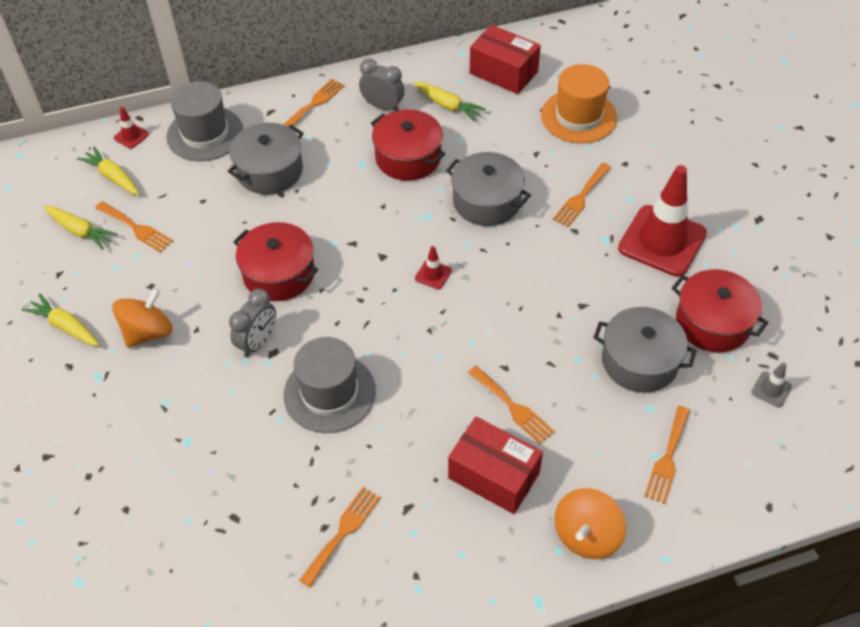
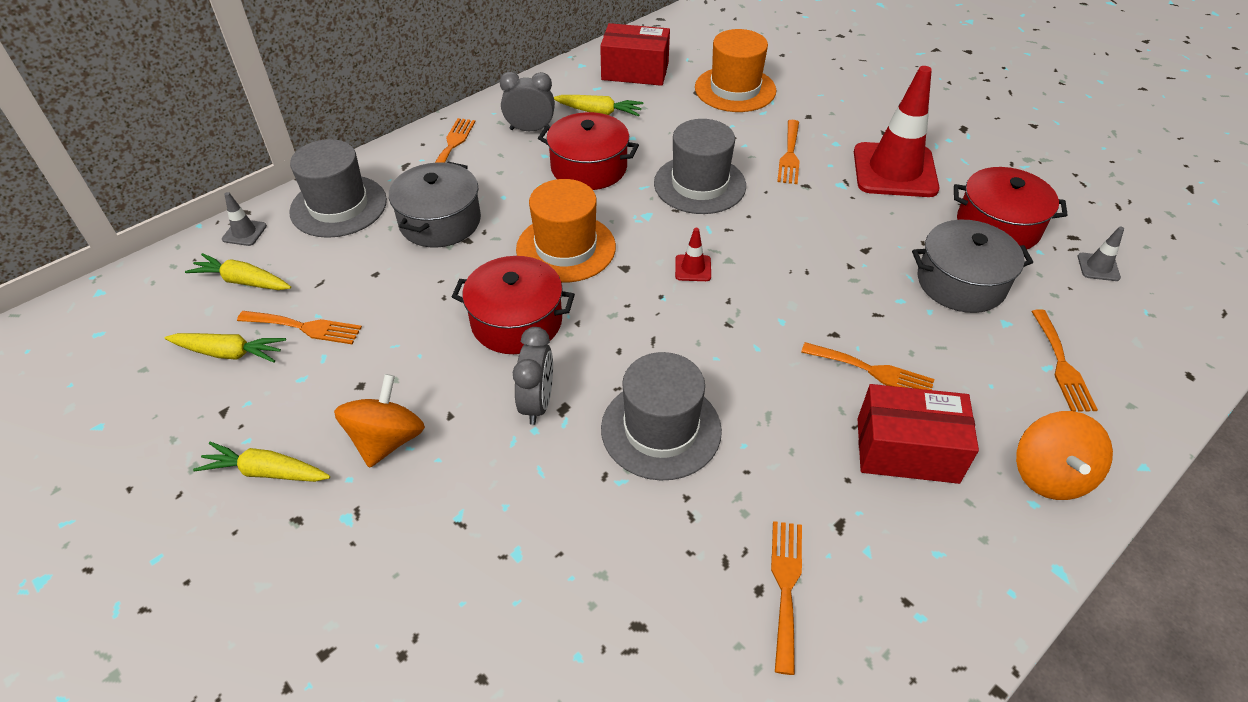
camera: 25 degrees left, 5 degrees down
(131, 136) = (244, 233): red traffic cone -> grey traffic cone
(348, 224) = (566, 248): none -> orange hat
(487, 201) = (699, 184): grey pot -> grey hat

